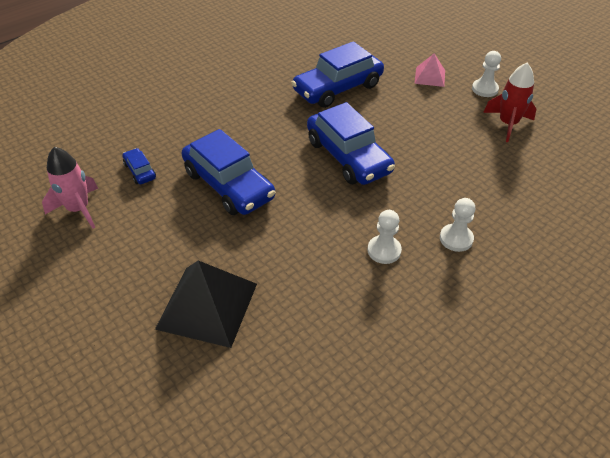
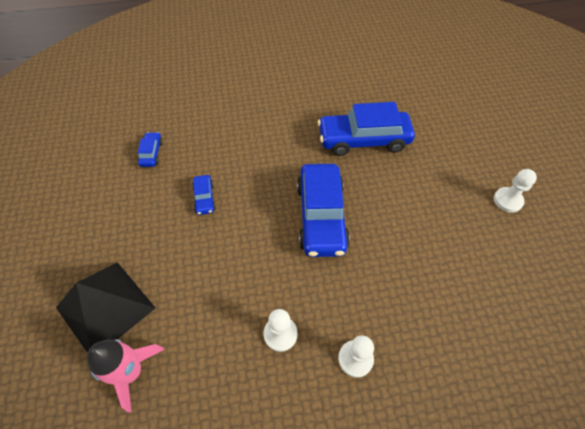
camera: 30 degrees right, 10 degrees up
(78, 209) = (87, 168): pink rocket -> pink rocket (131, 372)
(228, 185) = (204, 198): blue car -> blue car, size x0.45
(430, 76) = (460, 163): pink pyramid -> none
(508, 124) = (503, 252): red rocket -> none

